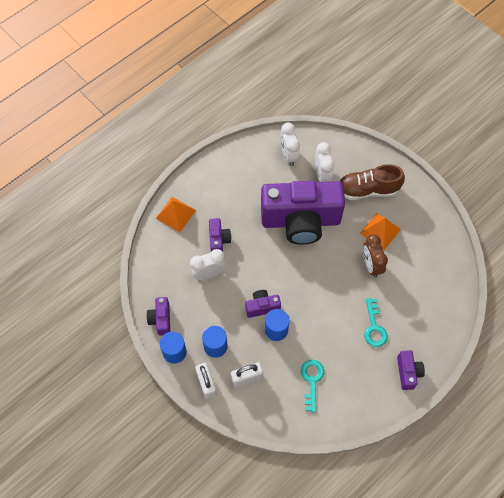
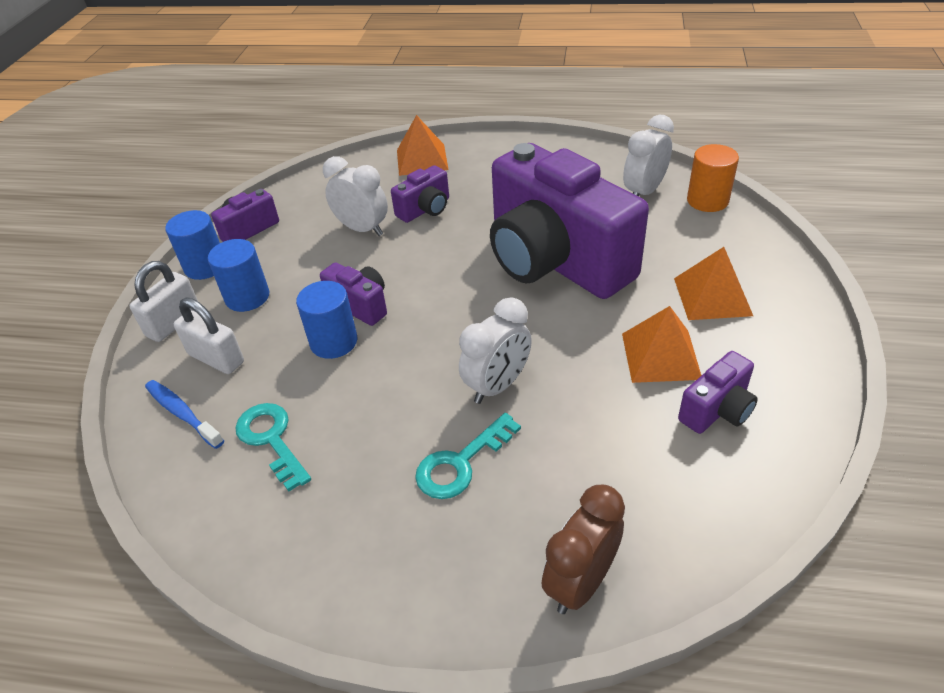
camera: 55 degrees right, 20 degrees down
(270, 405) = (182, 413): none -> blue toothbrush
(312, 381) = (271, 440): turquoise key -> turquoise key turned 90 degrees counterclockwise
(315, 140) = (707, 200): none -> orange cylinder
(322, 175) = (663, 237): white clock -> white clock (497, 386)
(367, 190) = (712, 296): brown shoe -> orange pyramid
(371, 265) = (581, 383): brown clock -> brown clock (580, 582)
(408, 372) = (411, 582): purple camera -> purple camera (717, 410)

